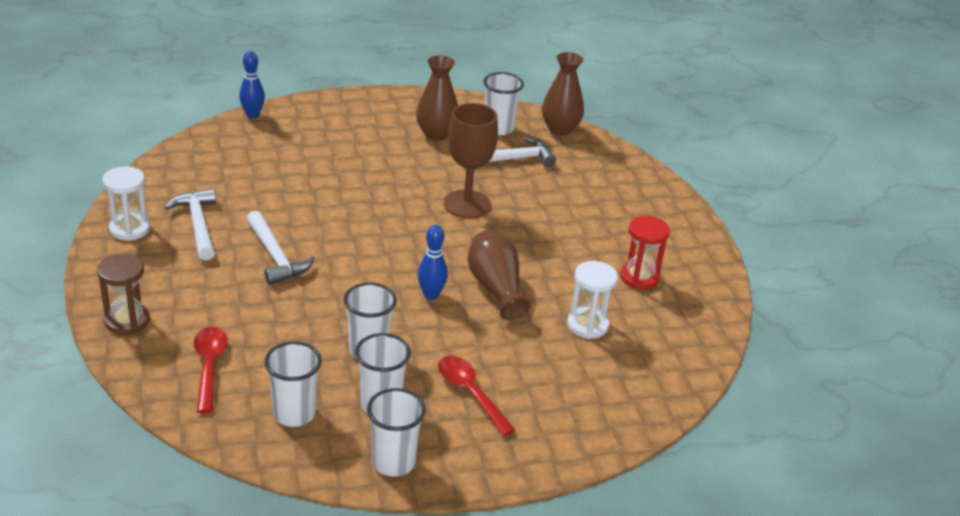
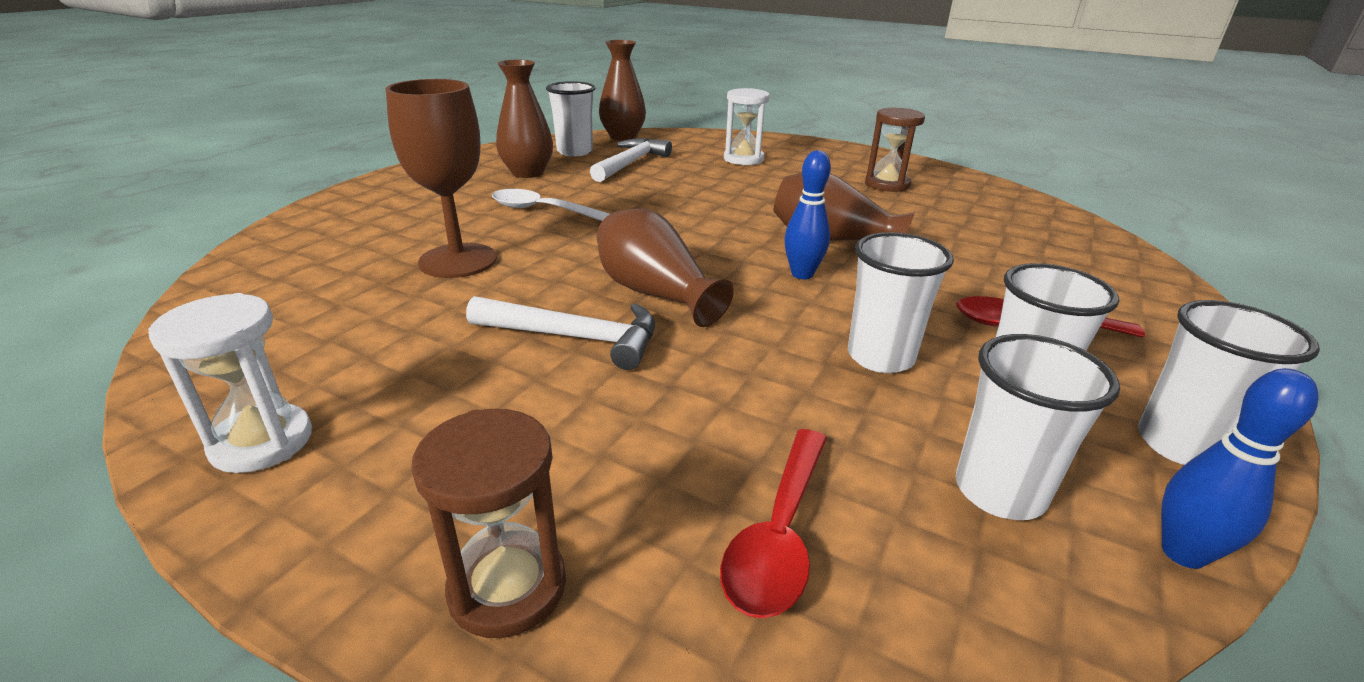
camera: 45 degrees left, 5 degrees down
(198, 224) = (389, 367): white hammer -> none
(209, 366) = (779, 534): red spoon -> red spoon turned 105 degrees counterclockwise
(252, 115) = (270, 234): blue bowling pin -> blue bowling pin (1183, 553)
(344, 258) = (655, 293): none -> brown vase
(391, 171) = (542, 210): none -> white spoon
(467, 204) = (666, 201): brown goblet -> brown goblet (458, 261)
(587, 325) = (943, 226): white hourglass -> white hourglass (743, 159)
(639, 277) = (887, 184): red hourglass -> brown hourglass

